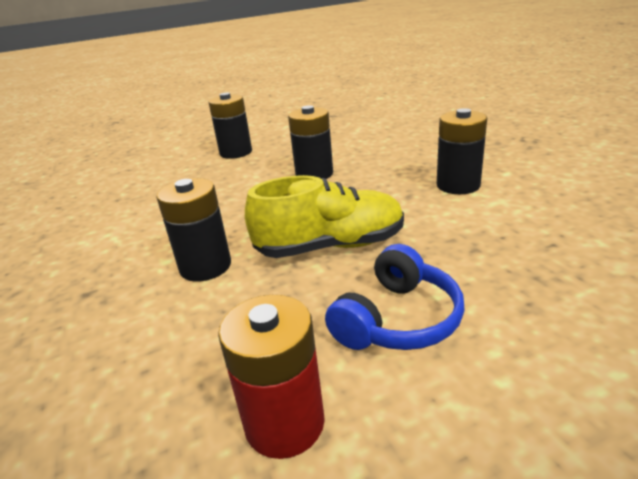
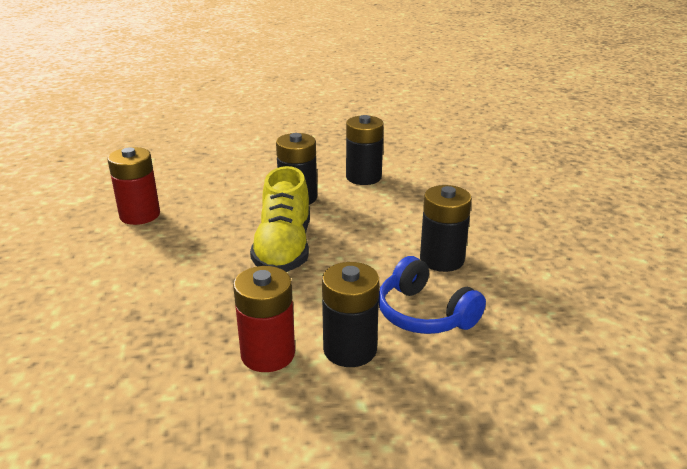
camera: 100 degrees right, 0 degrees up
(236, 152) = (538, 218): black battery -> black battery (363, 177)
(397, 319) = (175, 259): blue headphones -> blue headphones (424, 314)
(498, 213) = (268, 354): none -> red battery

